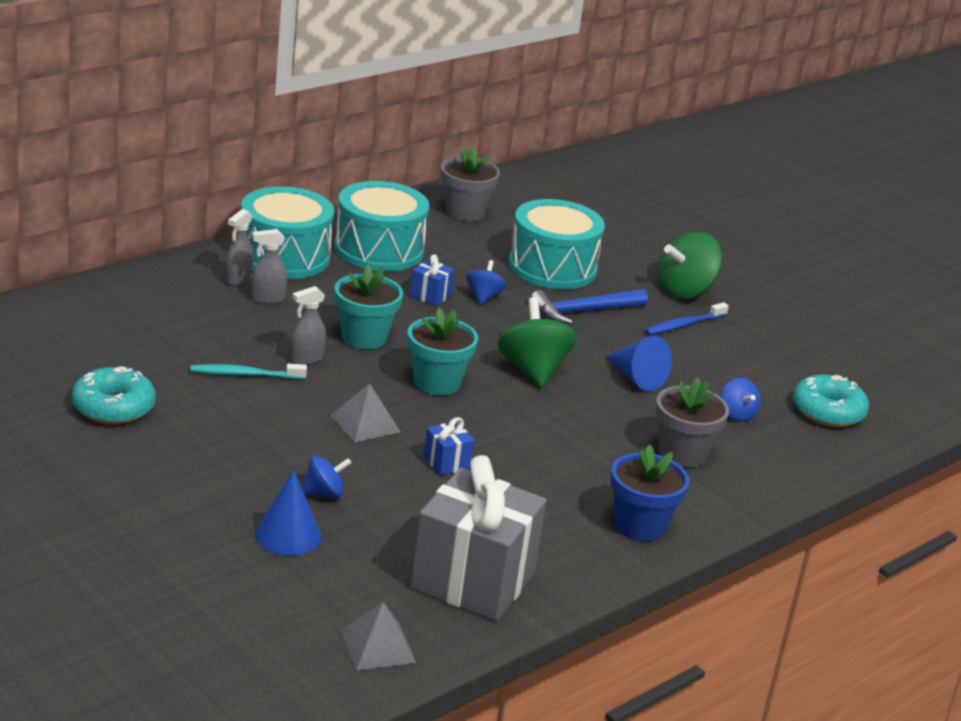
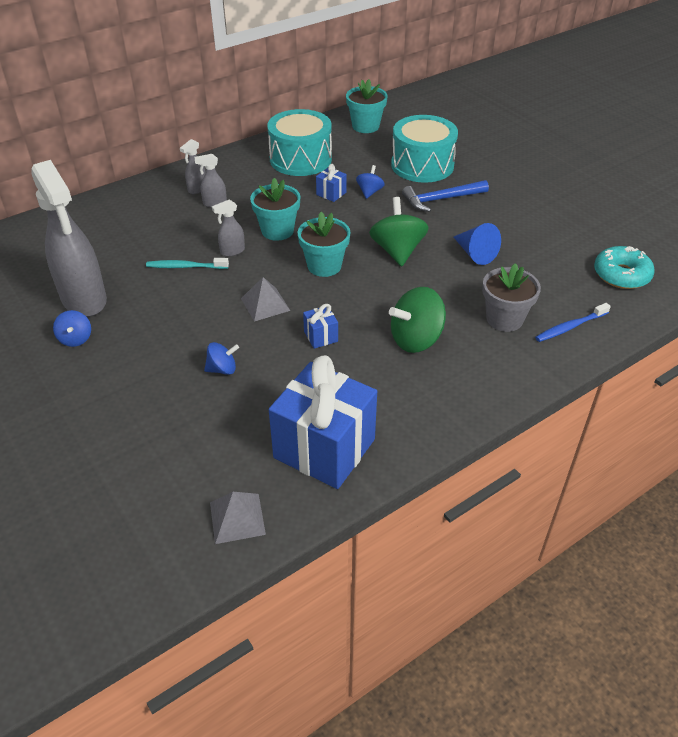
camera: 10 degrees right, 15 degrees up
(113, 407) = (84, 300): turquoise donut -> grey spray bottle
(284, 256) = (233, 169): turquoise drum -> none
(288, 535) = (187, 410): blue cone -> none
(464, 212) = (365, 126): grey flower pot -> turquoise flower pot
(472, 581) = (324, 448): grey gift -> blue gift
(640, 525) = (465, 388): blue flower pot -> none
(683, 325) = (514, 206): blue toothbrush -> blue toothbrush (570, 327)
(684, 291) = (517, 179): green spinning top -> green spinning top (416, 339)
(737, 414) = (549, 281): blue spinning top -> blue spinning top (75, 339)

